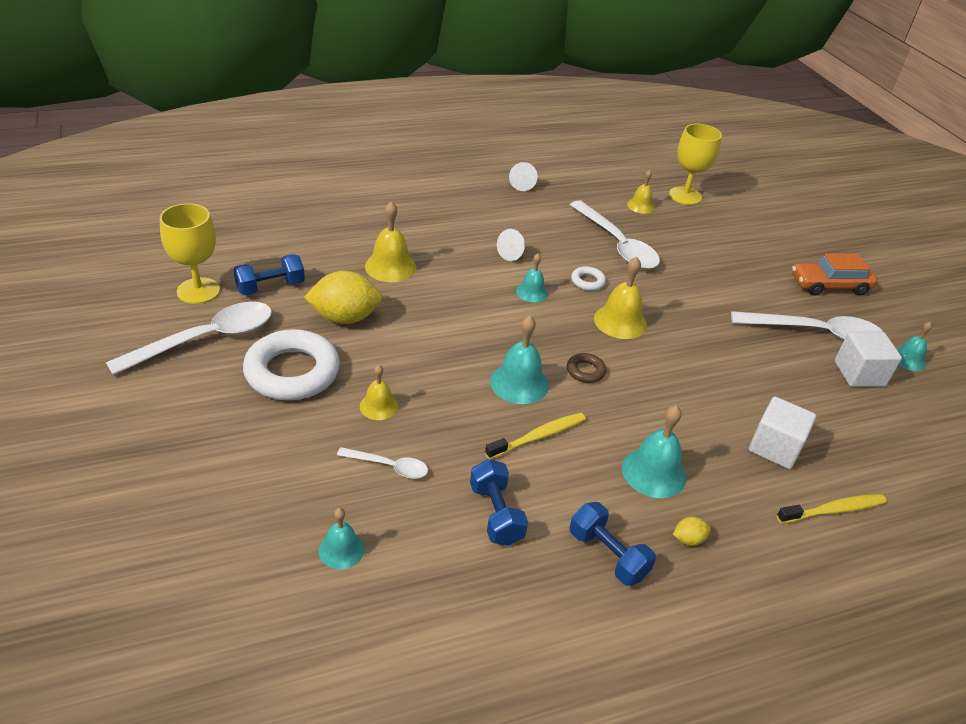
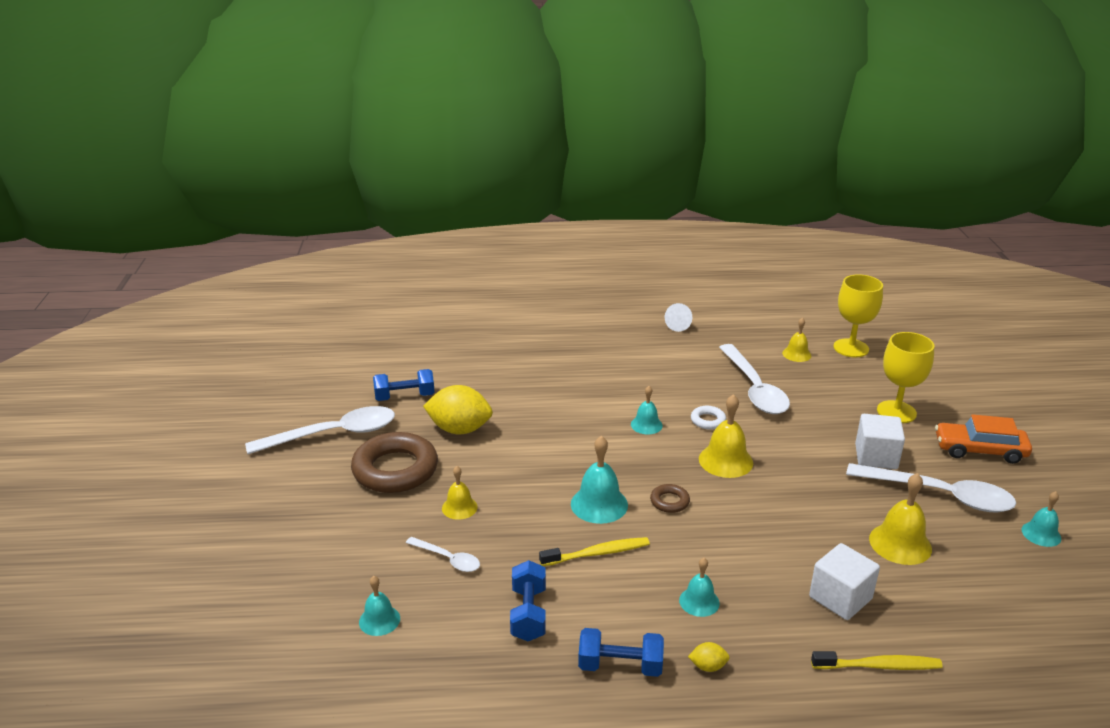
camera: 20 degrees right, 10 degrees down
(198, 291) = (342, 394): yellow goblet -> yellow goblet (896, 412)
(292, 372) = (395, 470): white ring -> brown ring
(390, 266) = (519, 389): yellow bell -> yellow bell (900, 543)
(513, 253) = (642, 388): white cone -> none
(607, 555) = (620, 666): blue dumbbell -> blue dumbbell turned 60 degrees counterclockwise
(653, 472) = (699, 601): turquoise bell -> turquoise bell, size x0.62
(859, 374) = (973, 541): white cube -> white cube (876, 456)

